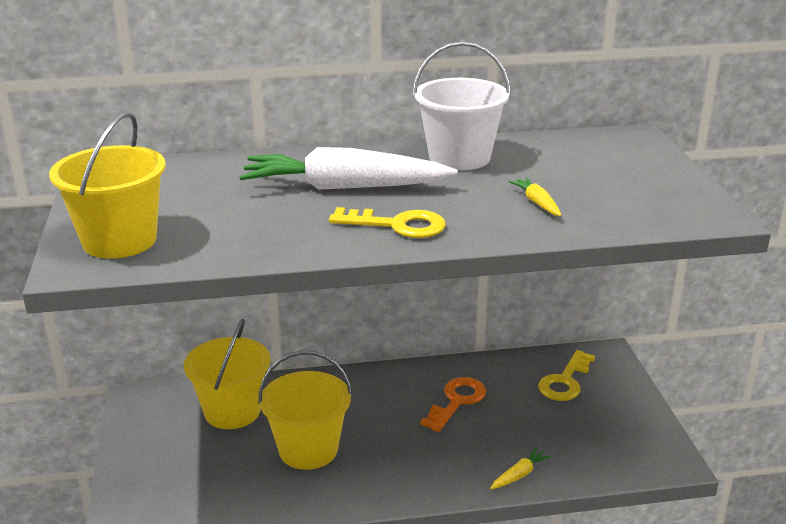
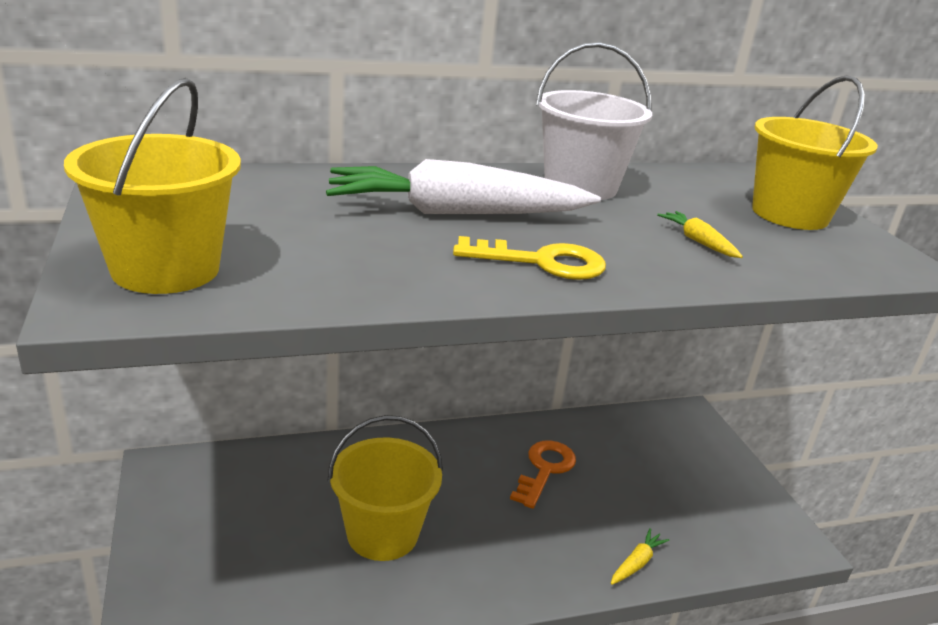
camera: 10 degrees left, 0 degrees up
(232, 411) = (283, 483): yellow bucket -> yellow bucket (790, 214)
(565, 381) = (656, 445): yellow key -> none

